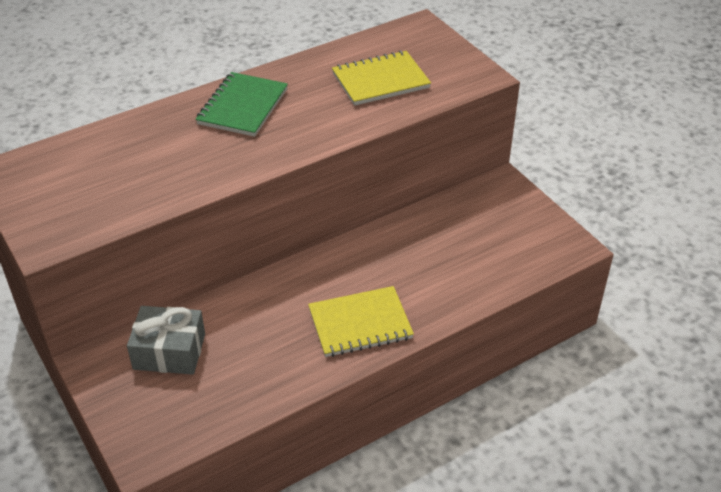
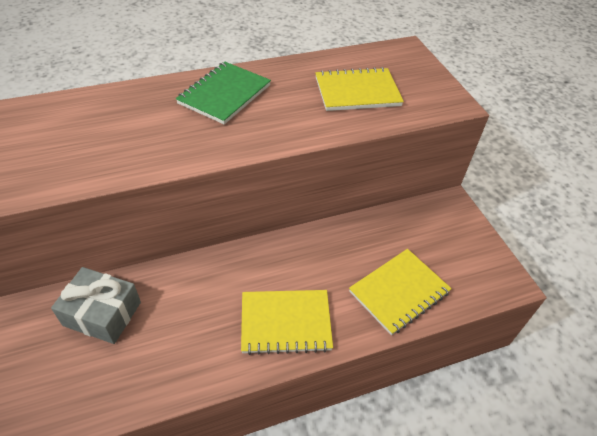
camera: 10 degrees right, 5 degrees up
(466, 276) = (399, 292): none -> yellow notebook

